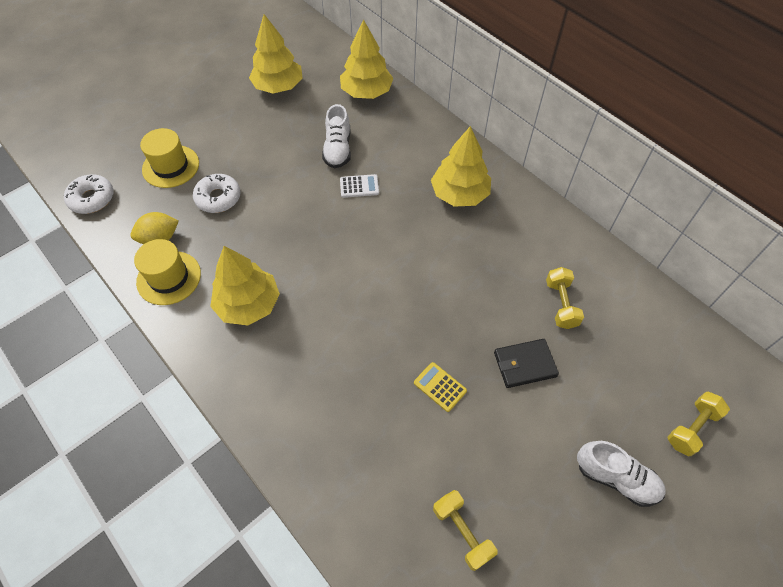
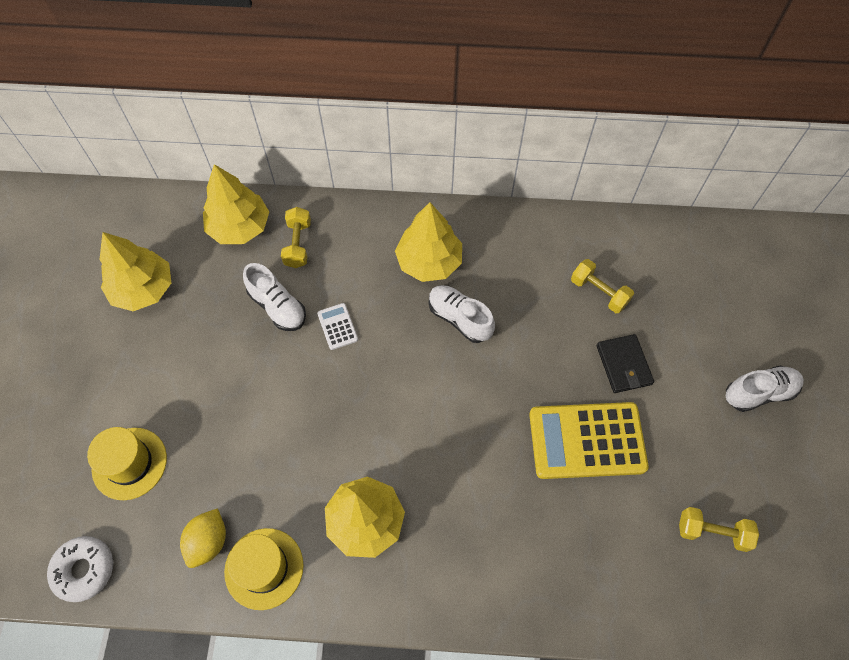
camera: 45 degrees left, 5 degrees up
(218, 198) = (218, 451): white donut -> none
(359, 186) = (337, 326): white calculator -> white calculator turned 60 degrees counterclockwise
(440, 242) = (459, 319): none -> white shoe
(440, 387) = (587, 441): yellow calculator -> yellow calculator, size x2.27
(524, 364) = (623, 365): black wallet -> black wallet turned 45 degrees counterclockwise
(691, 428) = (765, 311): yellow dumbbell -> yellow dumbbell (298, 244)

